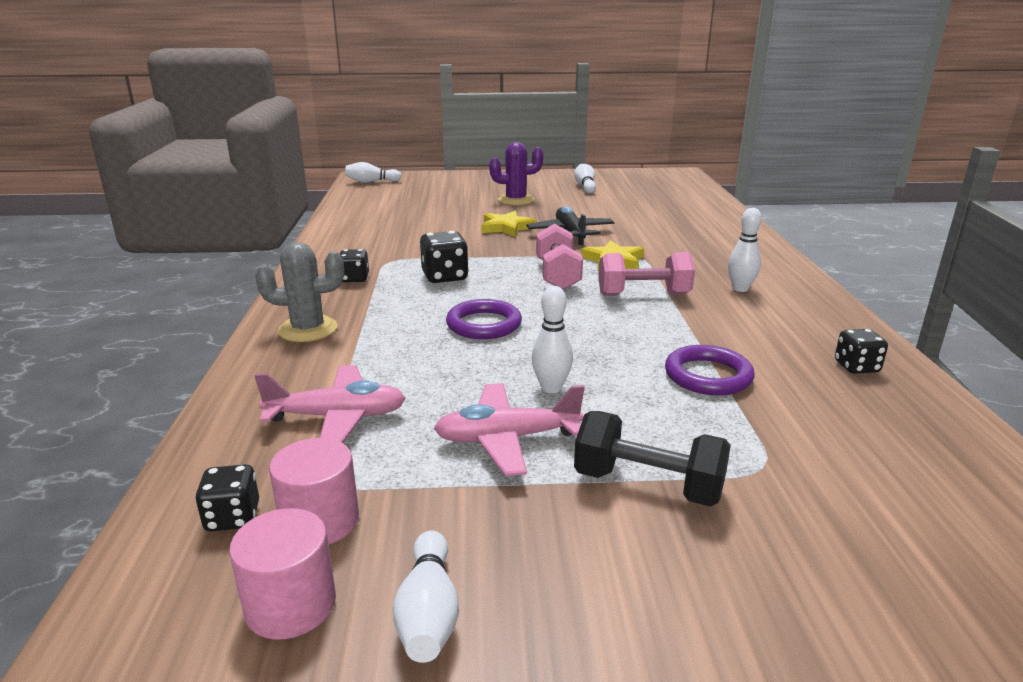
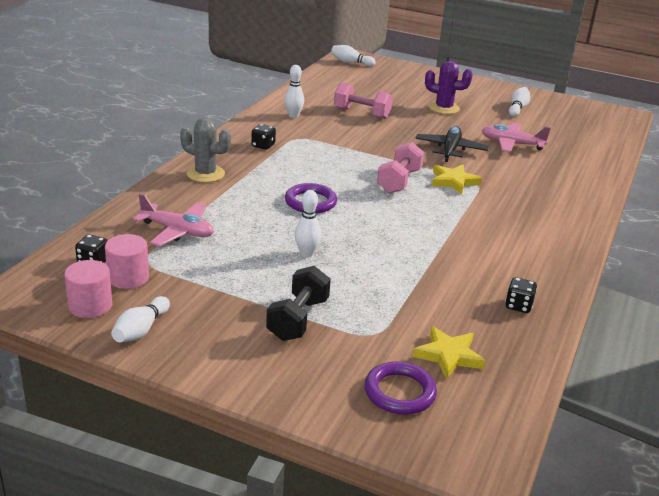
camera: 25 degrees right, 5 degrees up
(445, 277) = (321, 161): black dice -> none
(506, 227) = (408, 132): yellow star -> yellow star (449, 355)
(507, 439) = (251, 272): pink plane -> pink plane (511, 144)
(643, 295) = (441, 213): pink dumbbell -> pink dumbbell (361, 113)
(648, 485) = (298, 319): black dumbbell -> black dumbbell turned 60 degrees clockwise
(708, 376) = (410, 278): purple ring -> purple ring (399, 392)
(740, 289) = (519, 230): white bowling pin -> white bowling pin (293, 116)

